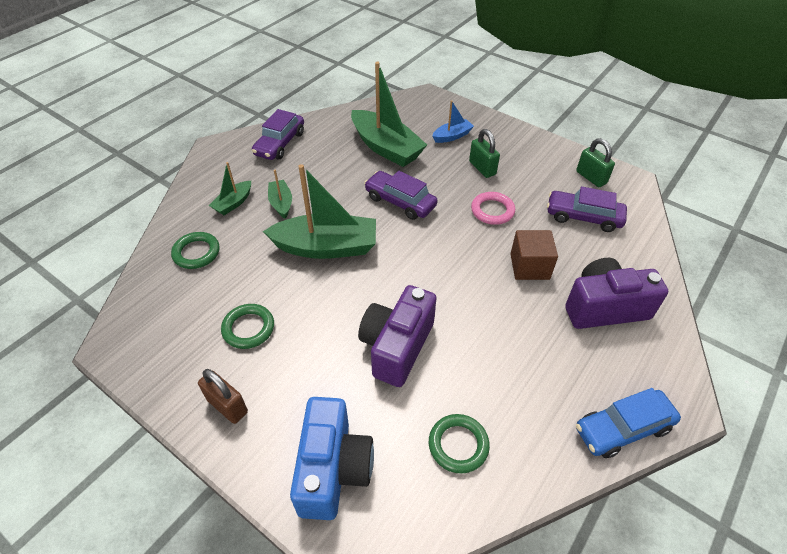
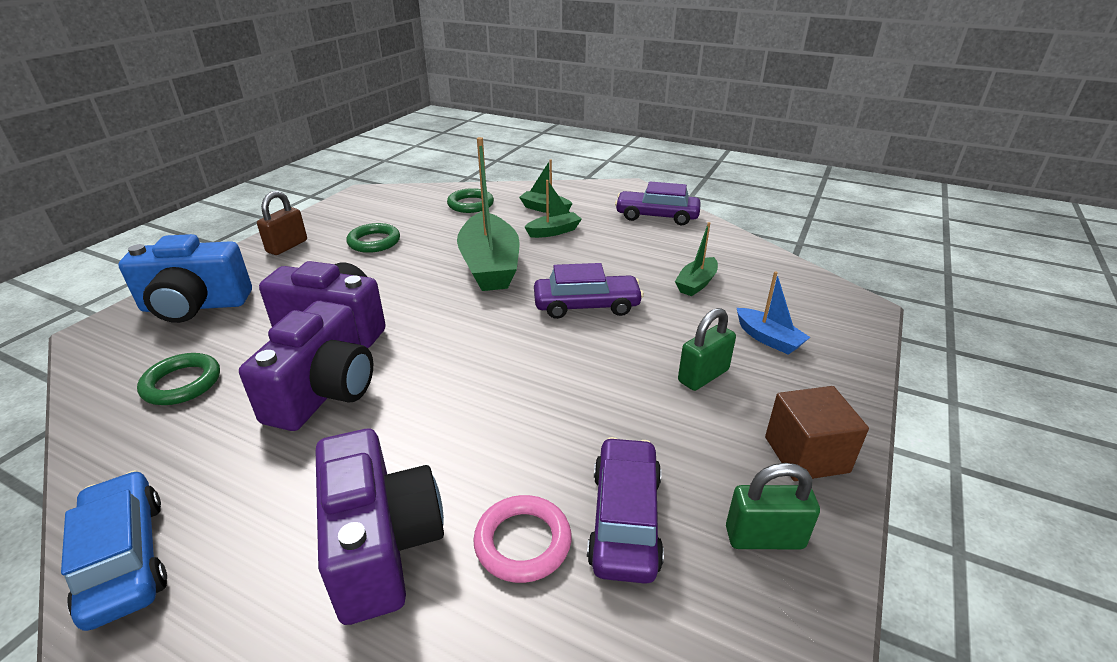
camera: 80 degrees right, 15 degrees down
(386, 148) = (696, 284): green boat -> green boat, size x0.49
(400, 202) = (586, 306): purple car -> purple car turned 60 degrees clockwise
(478, 345) = (324, 392): none -> purple camera
(492, 211) = (599, 392): pink ring -> pink ring (523, 542)
(529, 266) = (477, 440): brown cube -> brown cube (806, 454)
(591, 177) = (764, 537): green padlock -> green padlock turned 45 degrees clockwise

